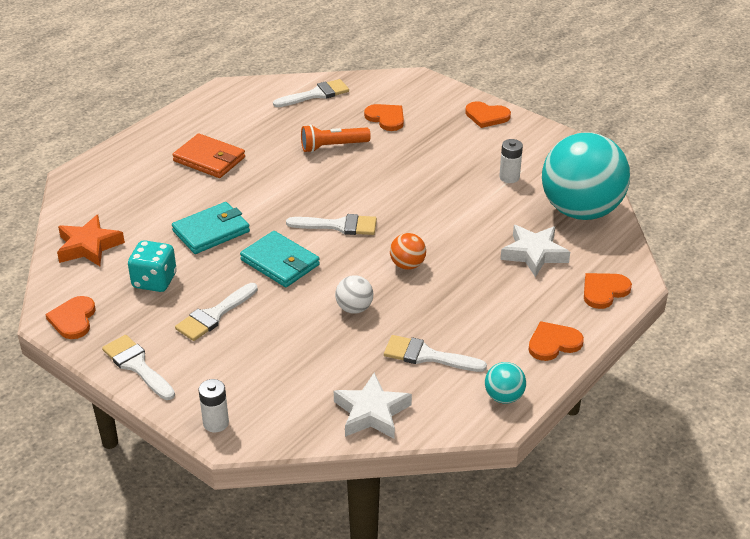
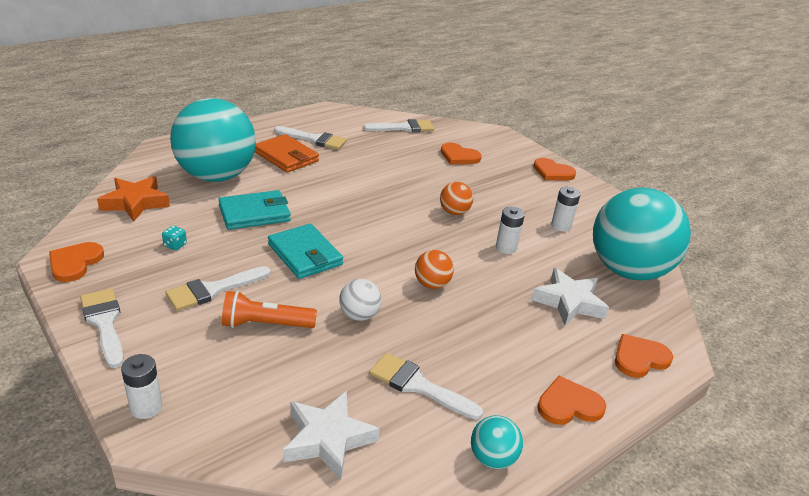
camera: 10 degrees right, 5 degrees down
(151, 198) = (216, 176): none -> turquoise ball
(154, 281) = (175, 245): turquoise dice -> turquoise dice, size x0.46
(333, 146) = (401, 168): orange flashlight -> orange flashlight (266, 324)
(339, 226) = (378, 234): white brush -> white brush (314, 139)
(386, 118) = (459, 156): orange heart -> orange heart turned 150 degrees clockwise
(403, 185) = (454, 212): none -> orange ball
(463, 213) = (506, 247): none -> white battery

